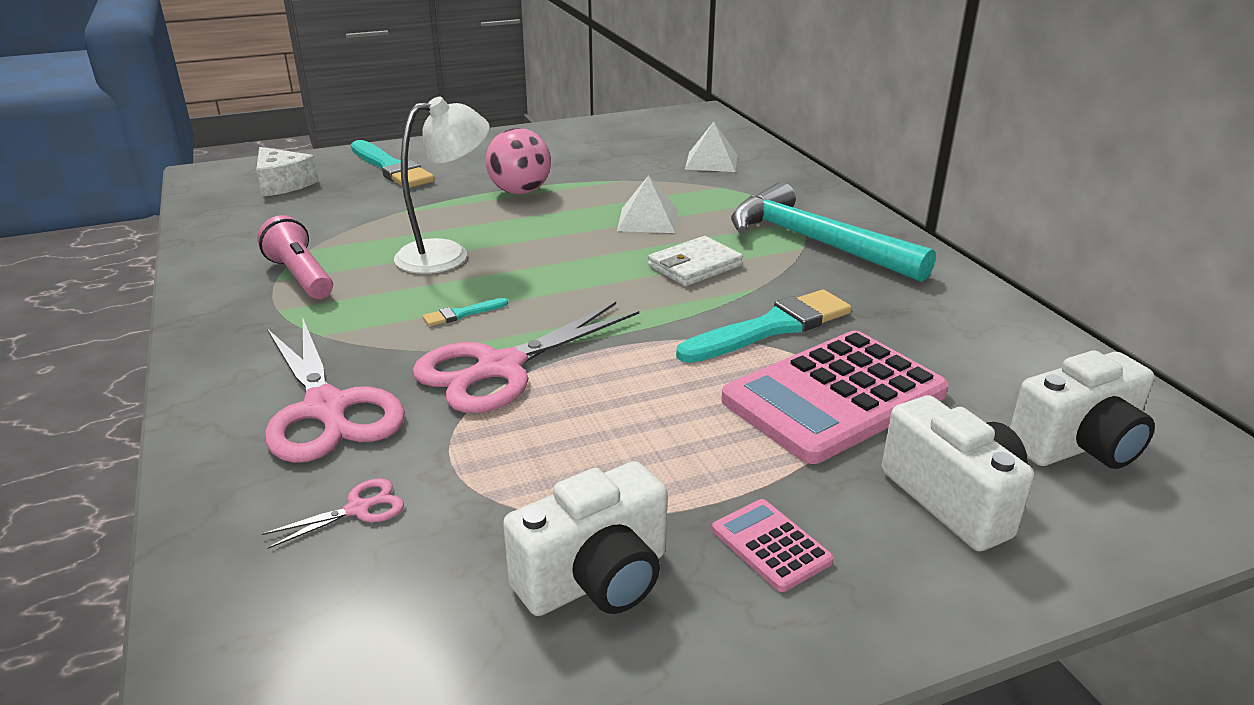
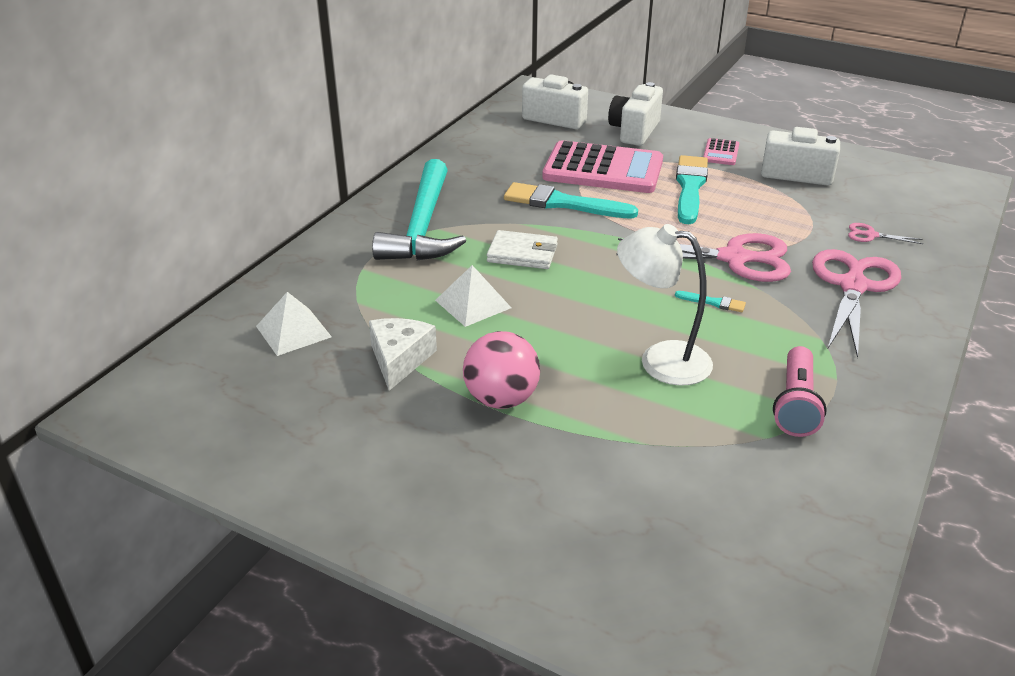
camera: 130 degrees left, 5 degrees up
(283, 184) = (706, 590): white cheese -> white cheese (400, 359)
(391, 168) = (557, 536): turquoise brush -> turquoise brush (690, 187)

